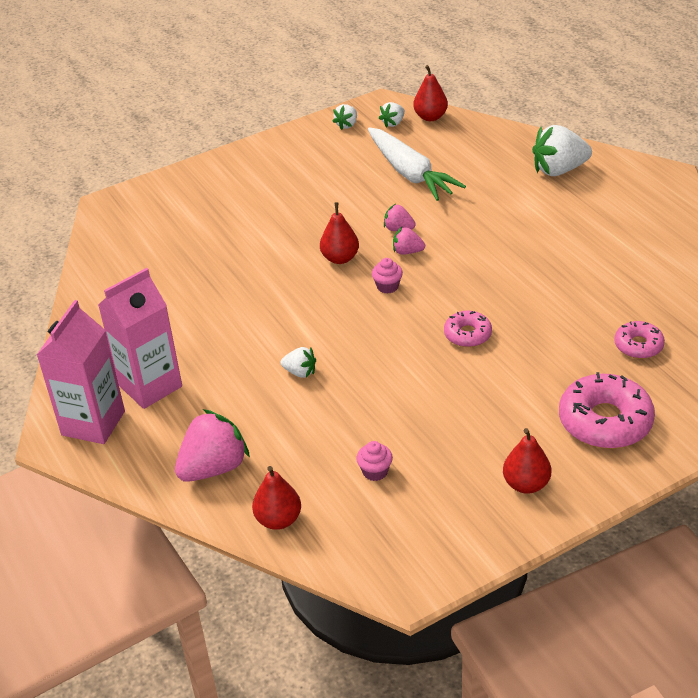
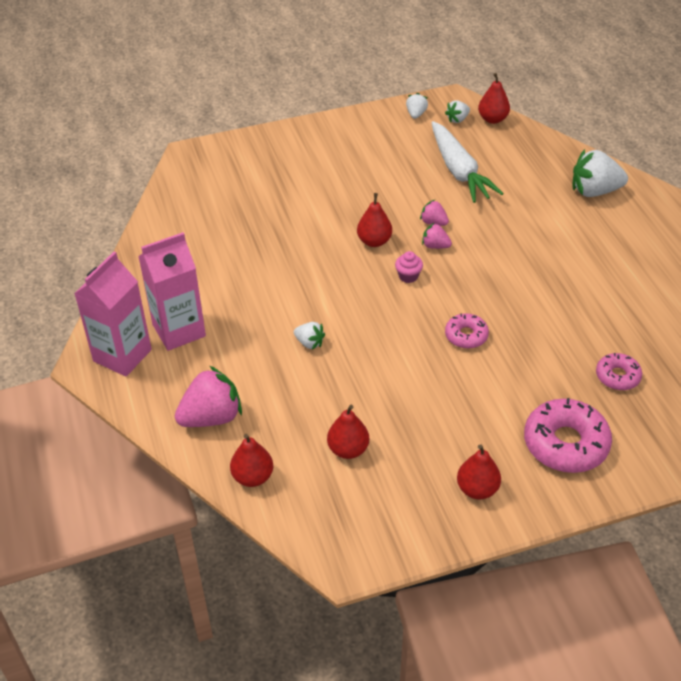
camera: 10 degrees right, 5 degrees up
(347, 125) = (416, 114): white strawberry -> white strawberry turned 150 degrees clockwise
(375, 471) = (348, 449): pink cupcake -> red pear

